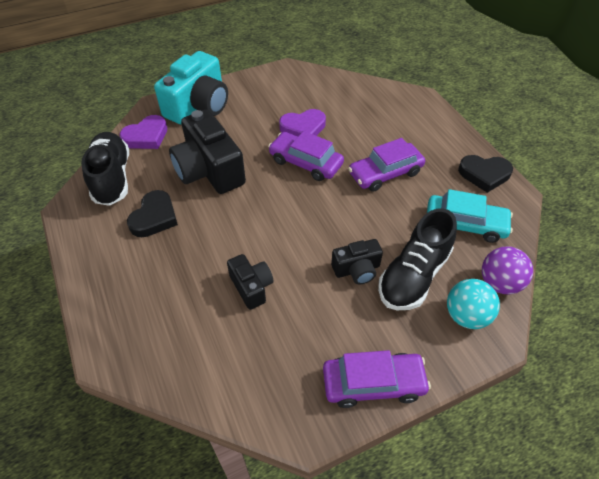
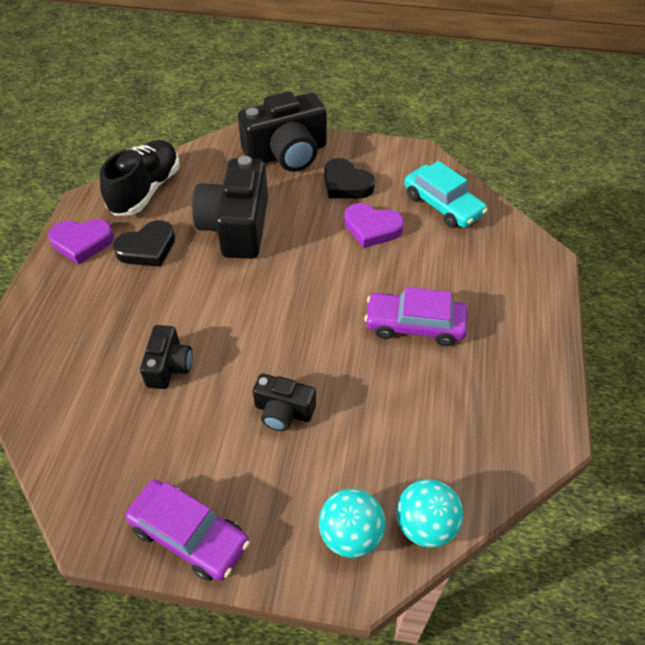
camera: 35 degrees right, 0 degrees up
(146, 136) = (211, 163): purple heart -> purple heart (82, 242)
(198, 106) = (287, 153): turquoise camera -> black camera
(305, 162) = (339, 268): purple car -> none
(413, 275) = (336, 455): black shoe -> none
(465, 224) = (452, 434): turquoise car -> turquoise car (443, 205)
(484, 174) = (535, 391): black heart -> black heart (346, 184)
(499, 283) = (425, 525): purple ball -> turquoise ball

